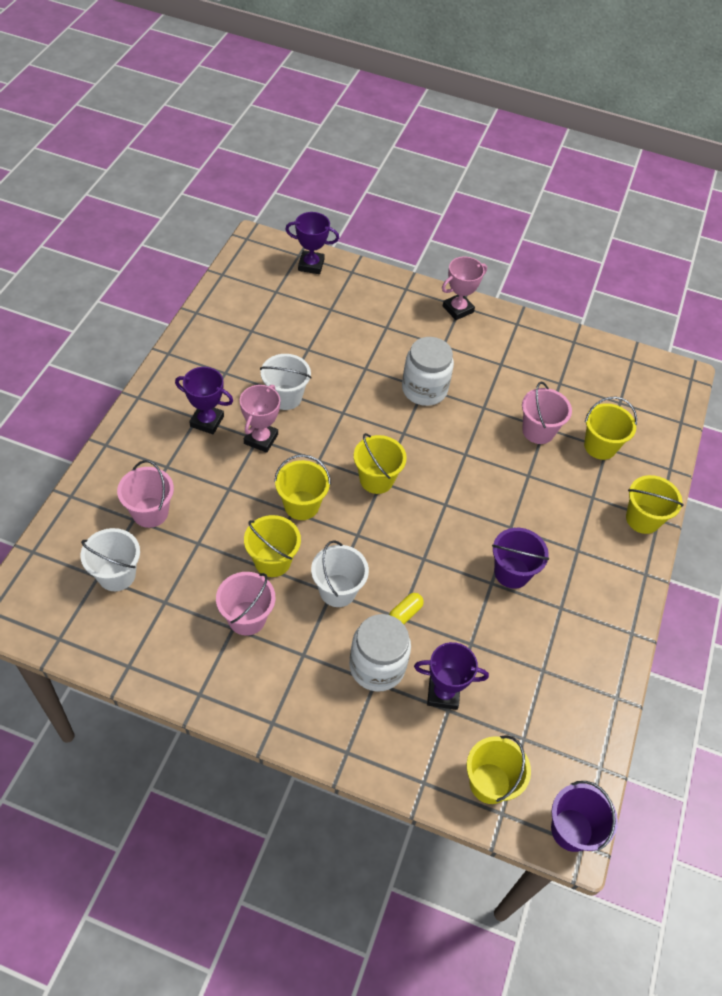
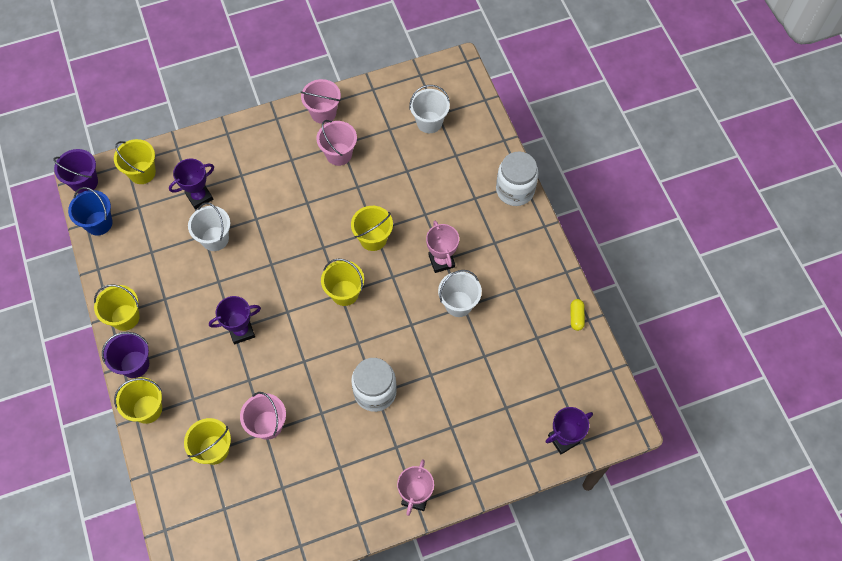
camera: 145 degrees right, 10 degrees up
(150, 512) = (451, 166): pink bucket -> pink bucket (323, 113)
(207, 421) = (486, 245): purple trophy -> purple trophy (241, 331)
(272, 561) = (356, 193): yellow bucket -> yellow bucket (125, 317)
(337, 590) = (304, 206): white bucket -> white bucket (215, 239)
(377, 666) = (246, 183): white jar -> white jar (515, 190)
(405, 614) = (255, 223): yellow capsule -> yellow capsule (576, 317)
(512, 572) = (210, 298): purple bucket -> purple bucket (134, 364)
(584, 755) = (99, 223): none -> blue bucket

